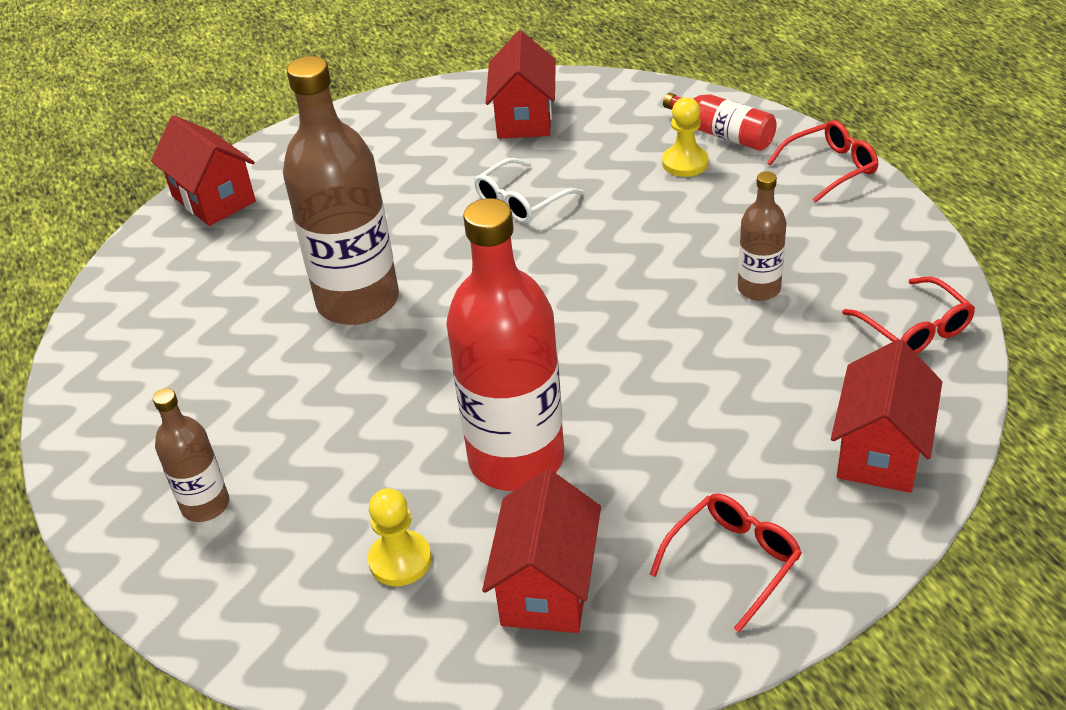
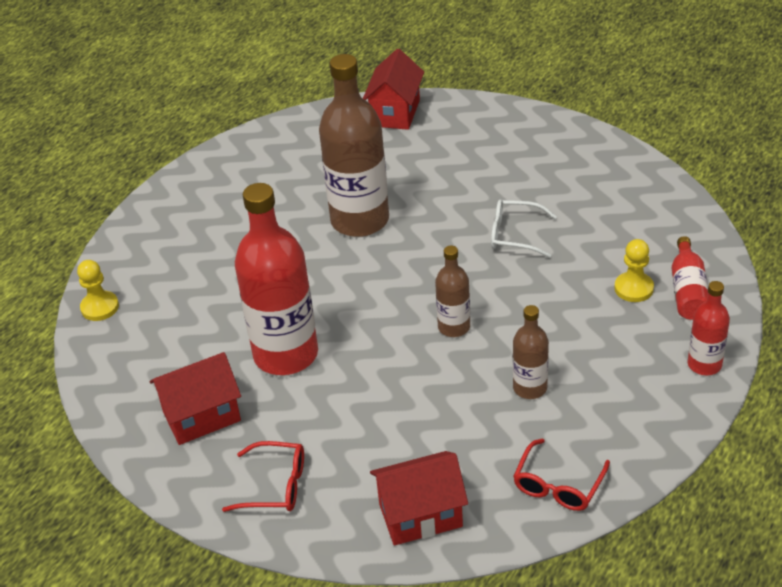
camera: 55 degrees right, 0 degrees up
(205, 505) = (165, 258): brown bottle -> brown bottle (454, 327)
(400, 560) = (180, 349): yellow pawn -> yellow pawn (100, 307)
(524, 118) = (605, 189): red house -> none
(830, 168) = (704, 364): red glasses -> red bottle

